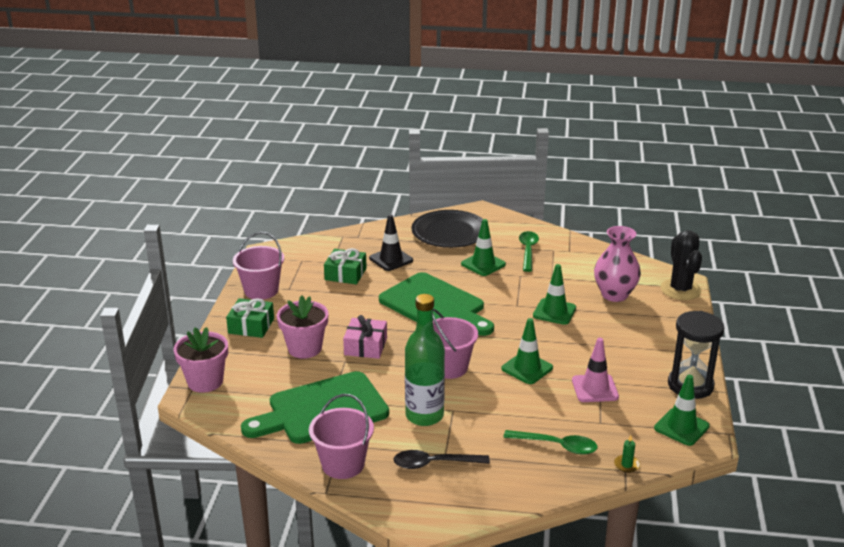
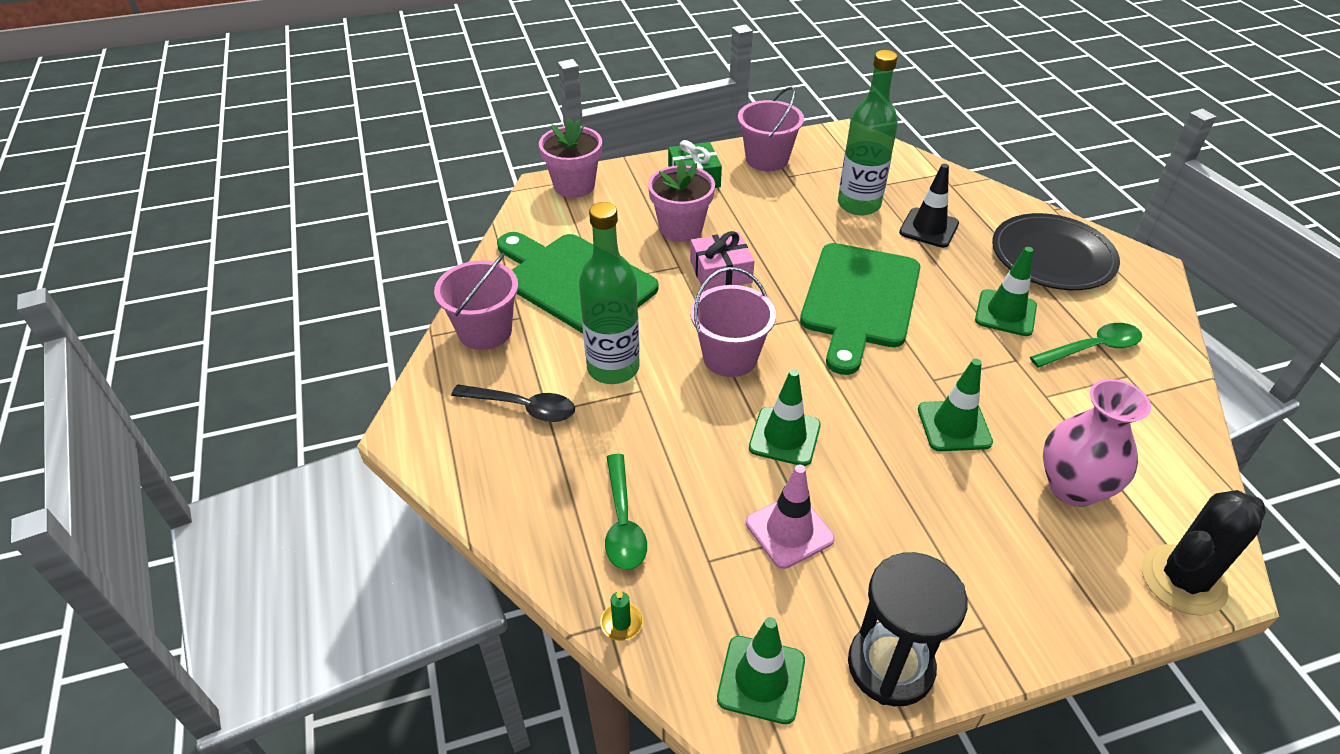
camera: 65 degrees right, 15 degrees up
(345, 274) = (859, 204): green gift -> green bottle
(434, 464) = (523, 407): black spoon -> black spoon turned 135 degrees clockwise

